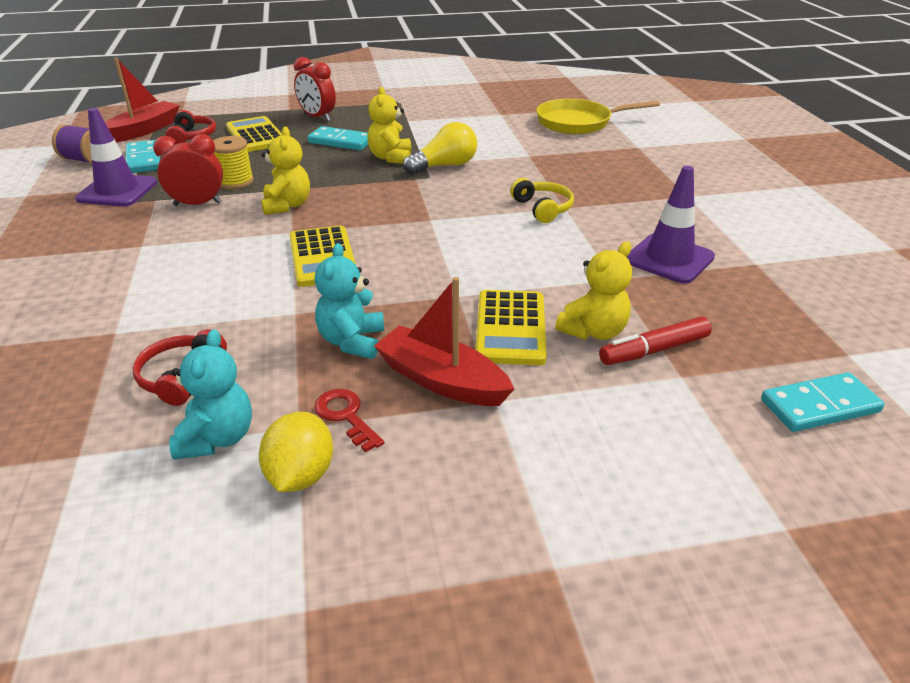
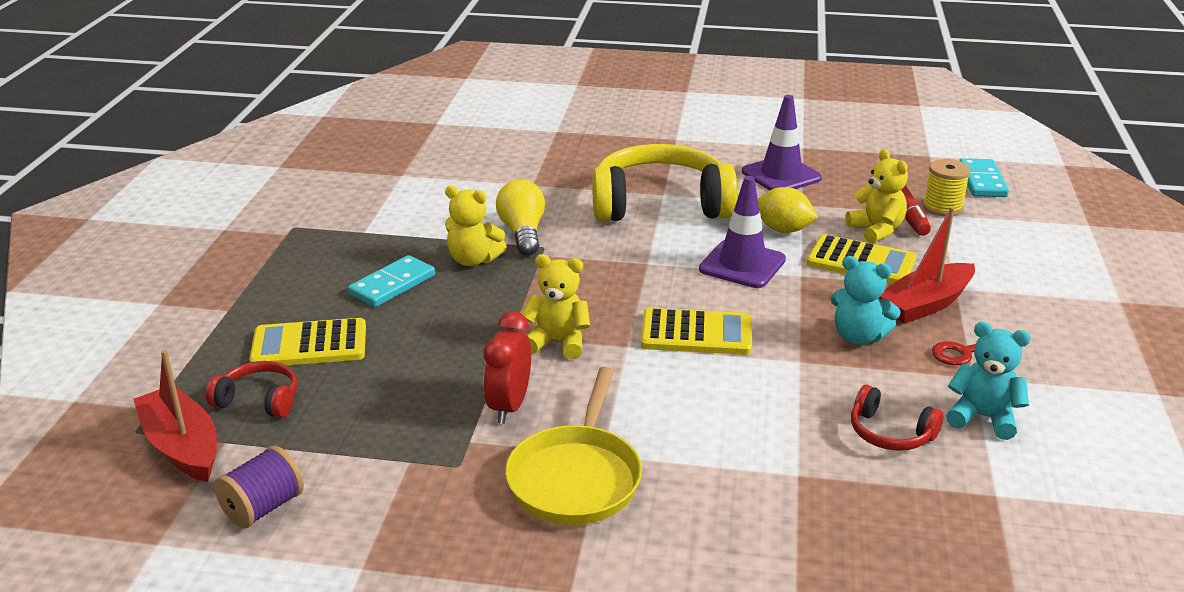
camera: 70 degrees left, 5 degrees down
(117, 191) = (416, 474): purple traffic cone -> purple traffic cone (742, 264)
(144, 160) = (314, 448): turquoise domino -> none
(235, 182) = (460, 373): yellow spool -> yellow spool (942, 208)
(300, 475) = (1032, 381): yellow lemon -> yellow lemon (783, 230)
(317, 117) = (287, 291): red clock -> none
(543, 208) = (660, 204): yellow headphones -> yellow headphones, size x2.21
(578, 122) = (470, 142): yellow pan -> yellow pan (576, 477)

